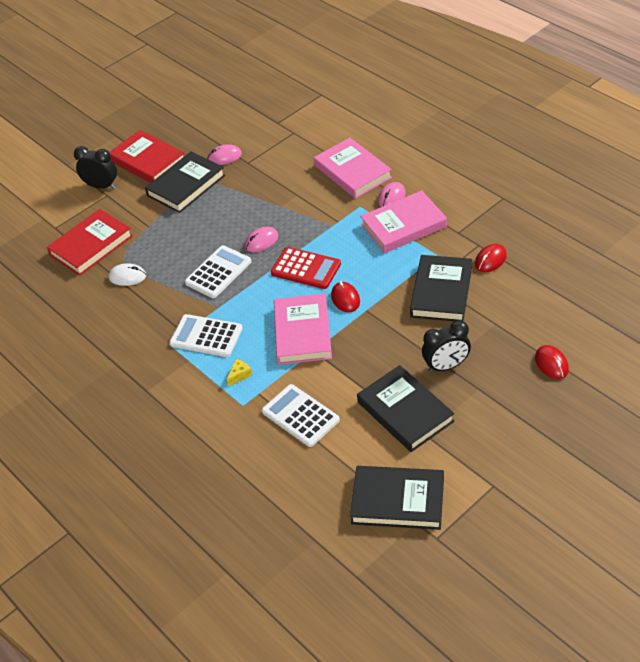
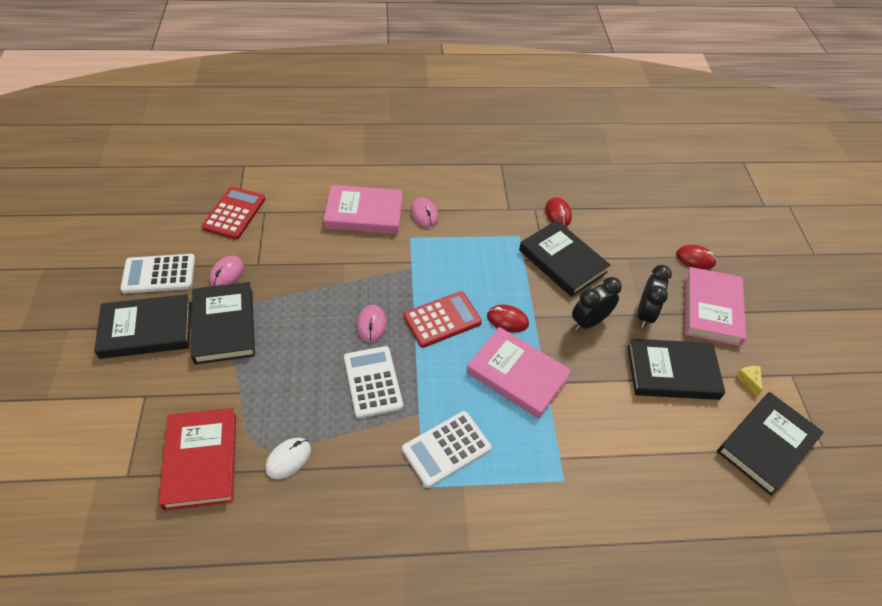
camera: 60 degrees left, 5 degrees up
(101, 186) = (125, 391): black clock -> black clock (589, 322)
(148, 161) = (146, 329): red book -> black book
(240, 375) = (524, 457): yellow cheese -> yellow cheese (748, 380)
(275, 122) = (234, 213): none -> red calculator
(300, 416) = (616, 445): white calculator -> white calculator (159, 274)
(403, 225) = (464, 230): pink book -> pink book (712, 309)

